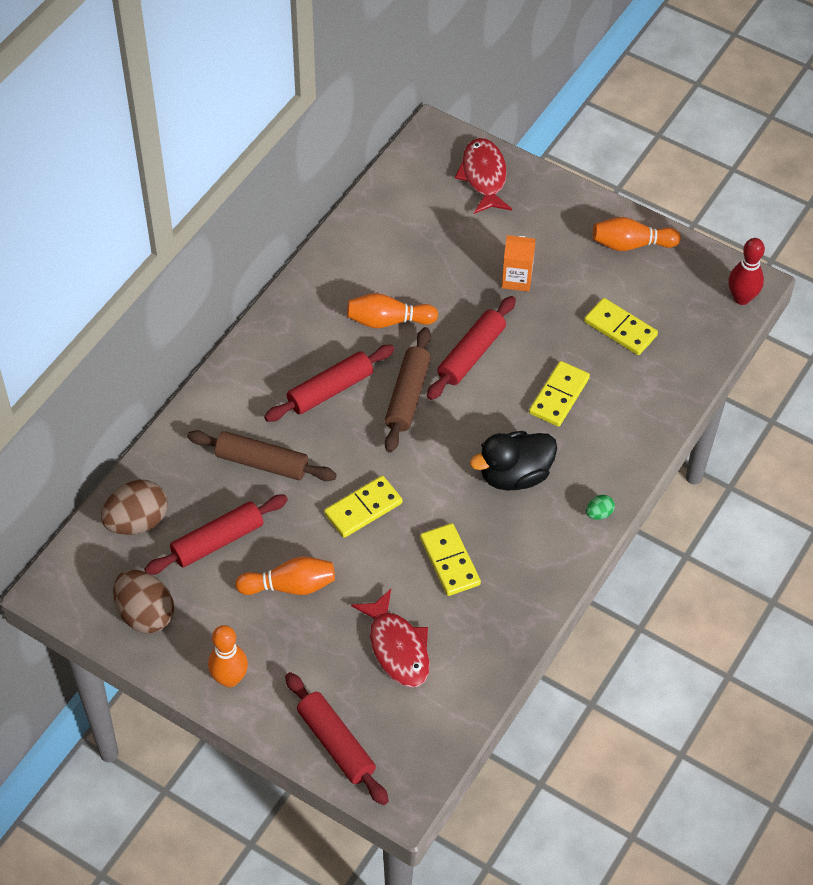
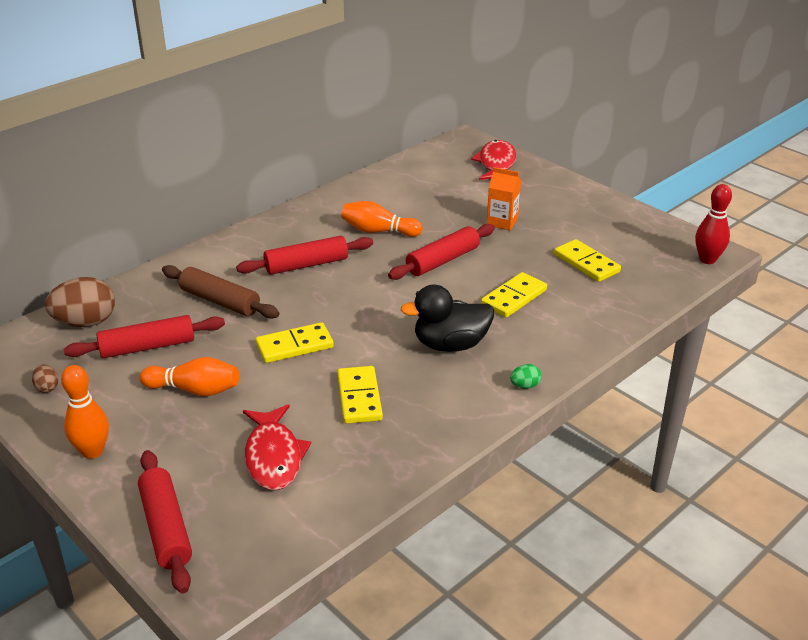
camera: 15 degrees right, 20 degrees down
(145, 614) = (47, 387): brown egg -> brown egg, size x0.46
(408, 396) = (373, 278): brown rolling pin -> none
(631, 244) = (612, 215): orange bowling pin -> none

